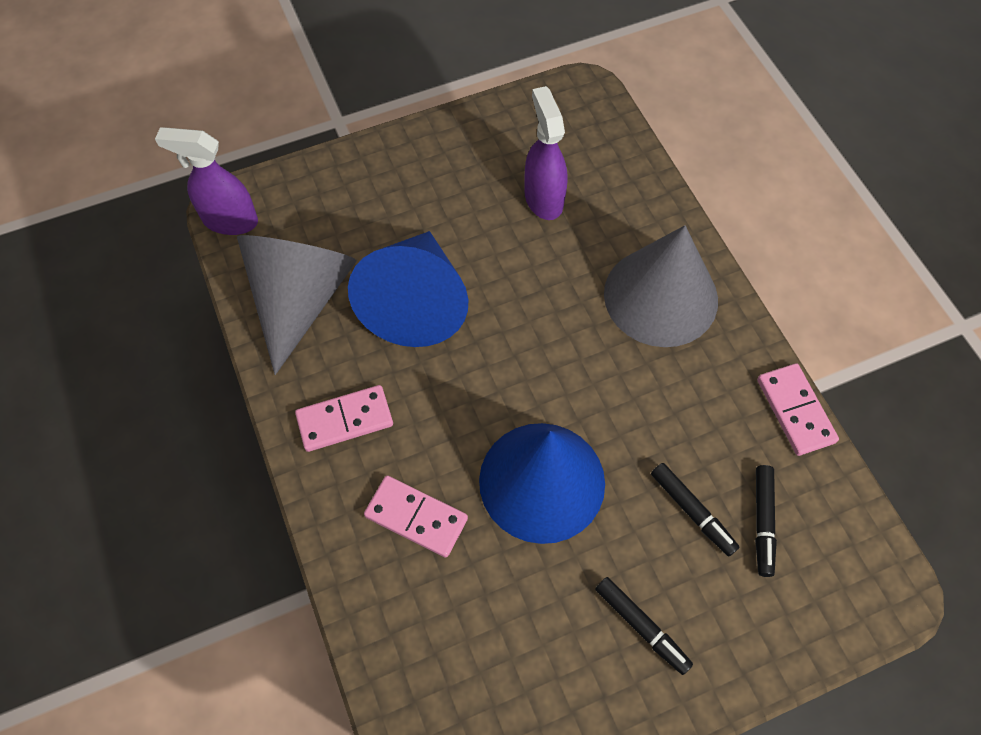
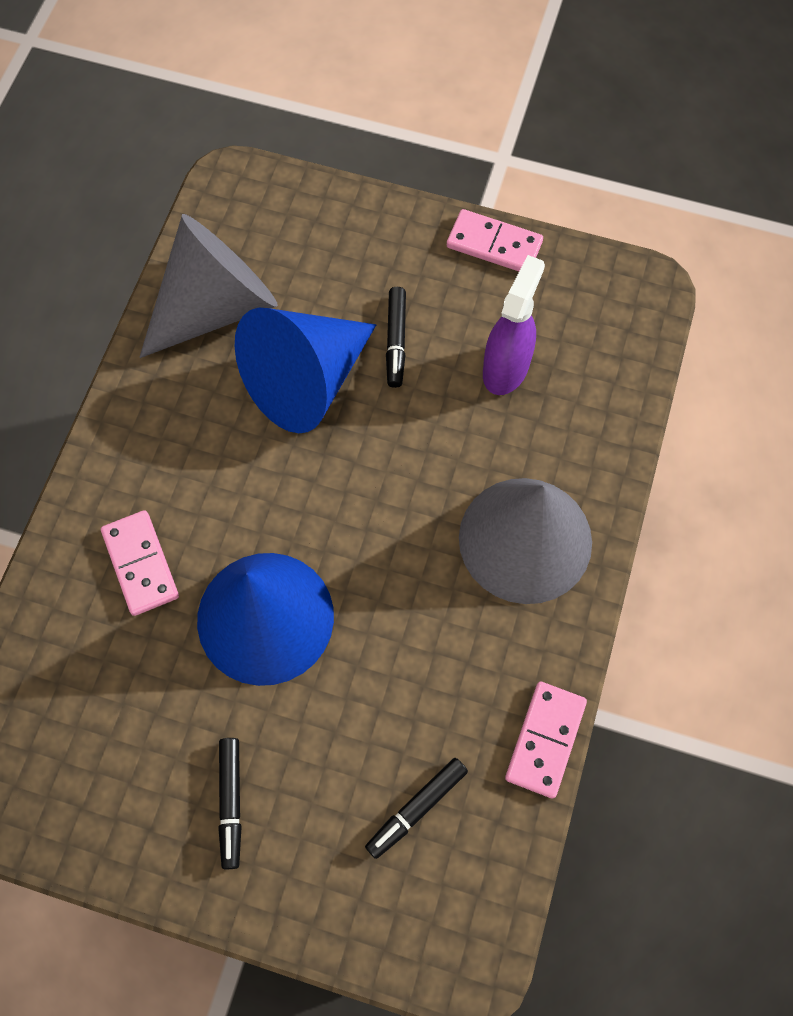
camera: 40 degrees right, 5 degrees up
(229, 220) = (221, 194): purple spray bottle -> none
(345, 420) = (159, 439): pink domino -> pink domino (494, 244)
(692, 511) = (365, 748): black marker -> black marker (396, 341)

